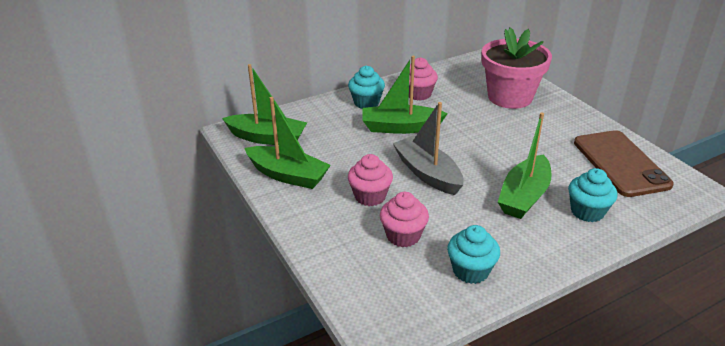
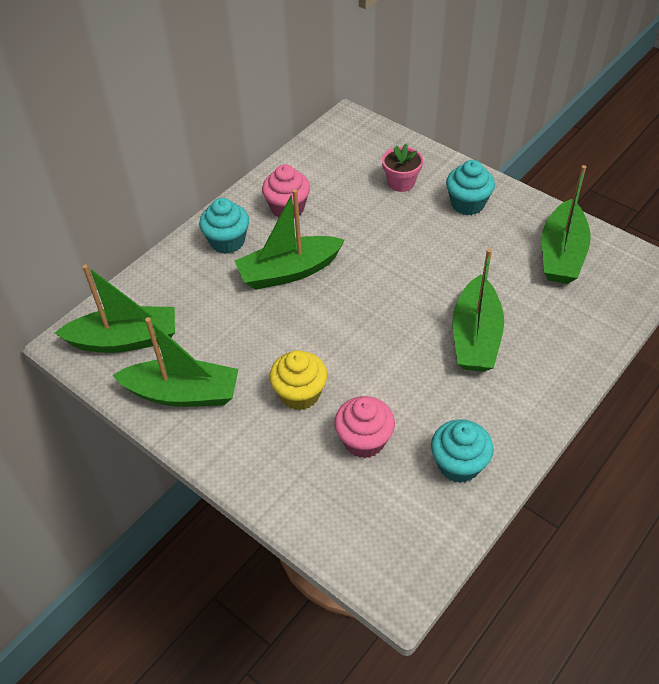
camera: 20 degrees left, 15 degrees up
(370, 196) = (300, 394): pink cupcake -> yellow cupcake
(427, 173) = (353, 336): grey boat -> none
(510, 97) = (401, 182): pink flower pot -> pink flower pot, size x0.47
(587, 211) = (550, 337): turquoise cupcake -> turquoise cupcake (467, 204)
(620, 163) = (561, 254): brown phone -> green boat

